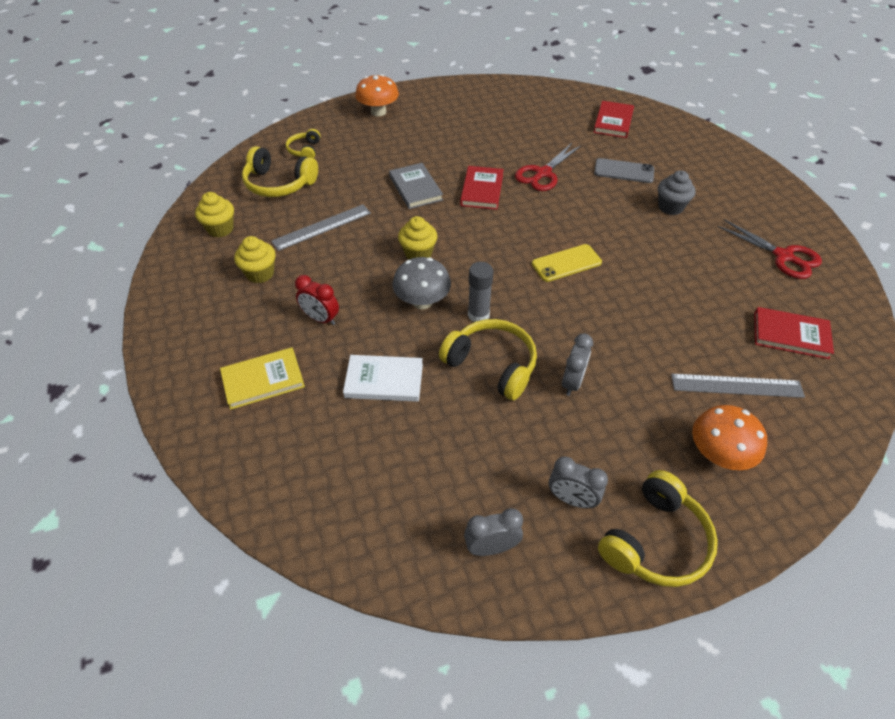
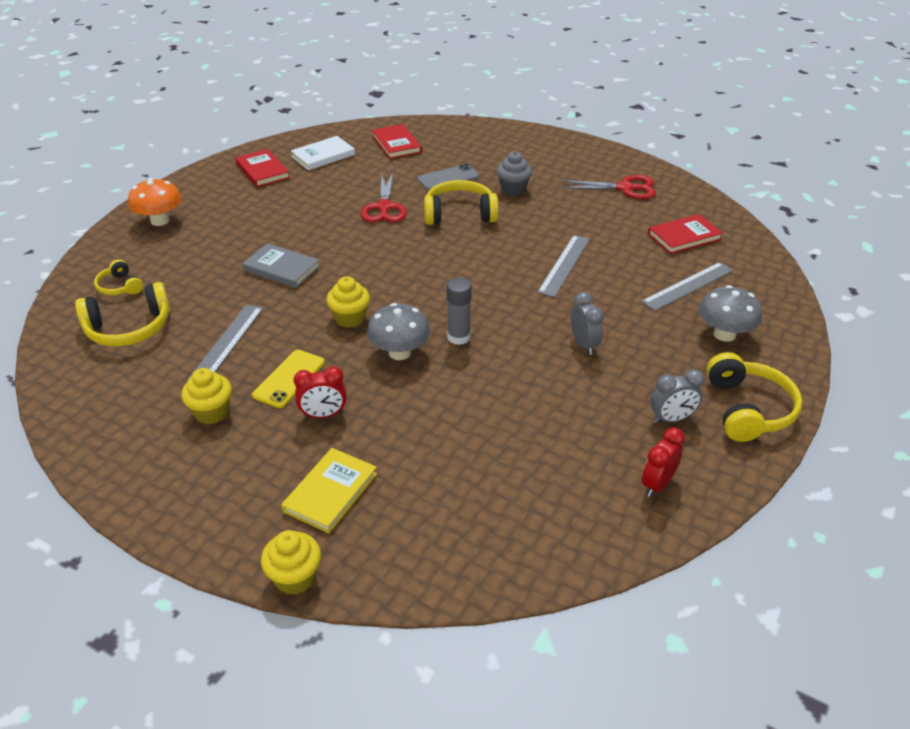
camera: 40 degrees left, 10 degrees down
(220, 229) = (113, 398): yellow cupcake -> yellow cupcake (295, 577)
(384, 381) = (440, 428): white book -> white book (323, 156)
(482, 190) = (346, 243): red book -> red book (262, 171)
(491, 547) = (657, 484): grey clock -> red clock
(492, 365) = (512, 366): yellow headphones -> yellow headphones (459, 214)
(566, 263) = (482, 265): yellow phone -> yellow phone (289, 379)
(638, 300) = (564, 265): none -> grey ruler
(718, 454) = (724, 334): orange mushroom -> grey mushroom

